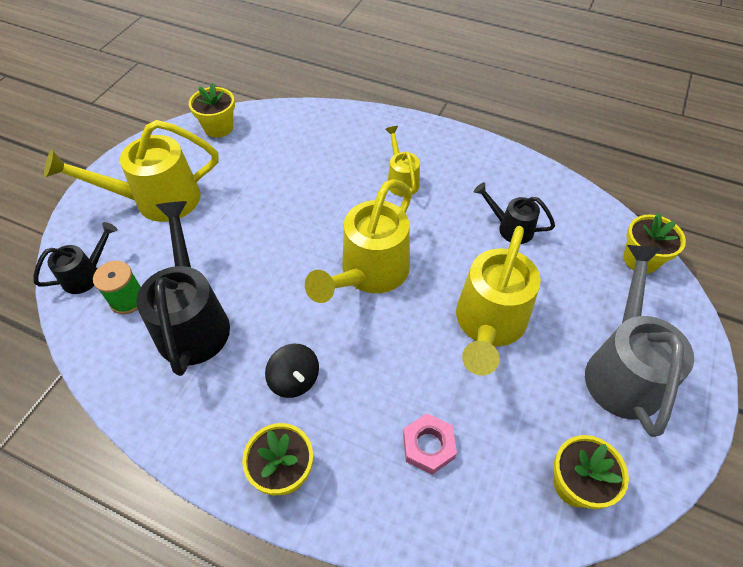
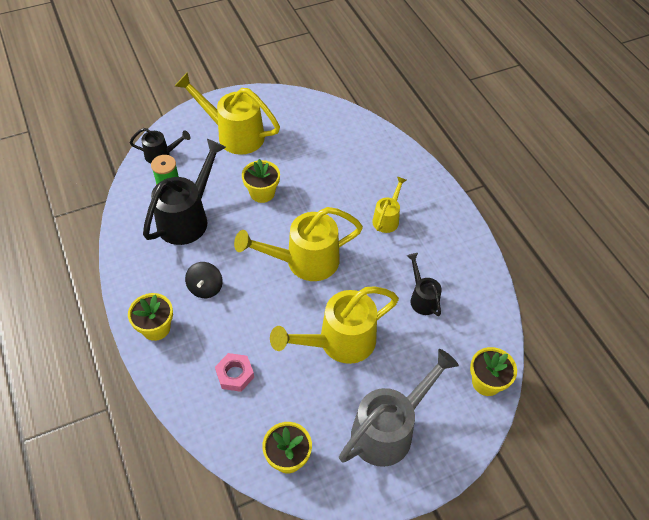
camera: 40 degrees right, 0 degrees up
(219, 128) = (312, 109): yellow flower pot -> yellow flower pot (262, 193)

